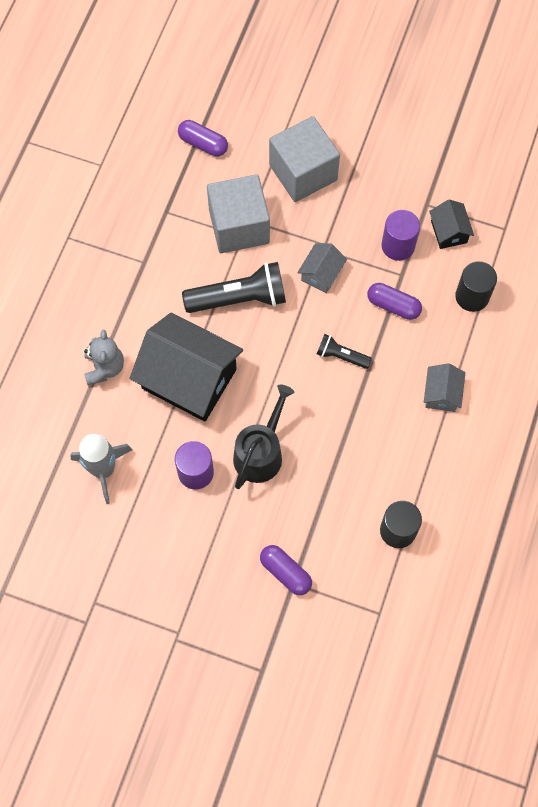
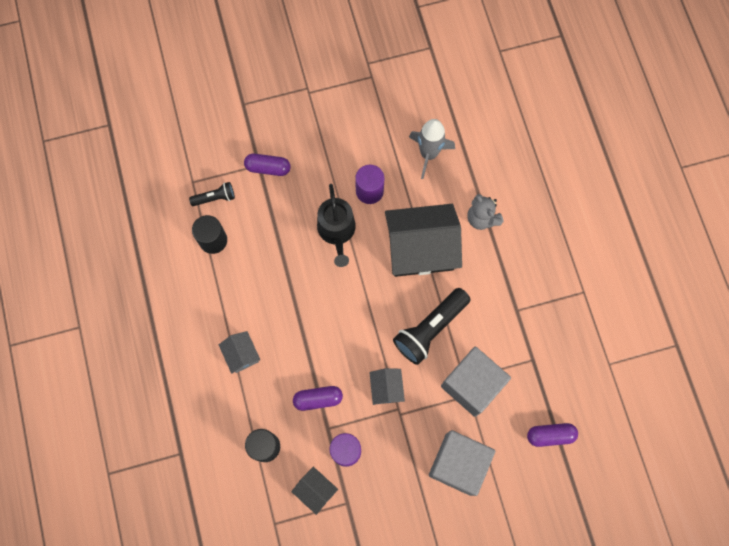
camera: 145 degrees right, 5 degrees up
(341, 356) = (329, 335): black flashlight -> black flashlight (215, 198)

